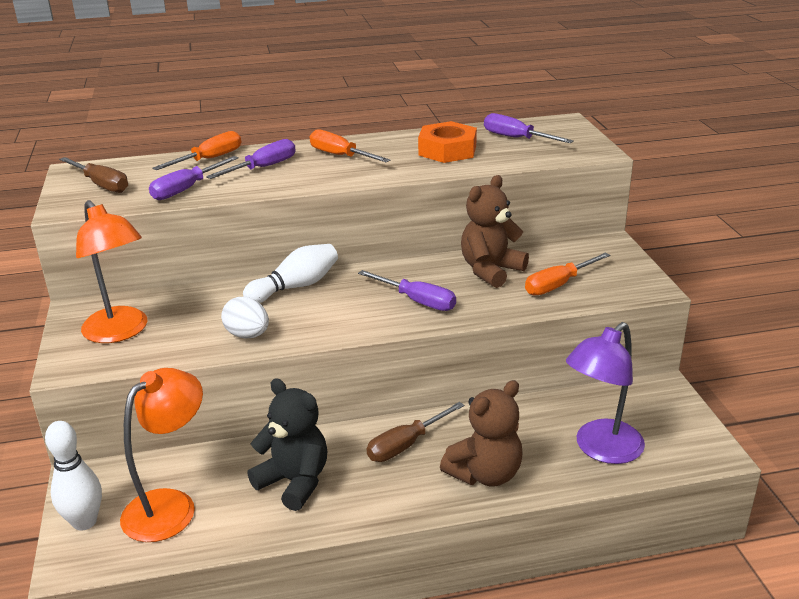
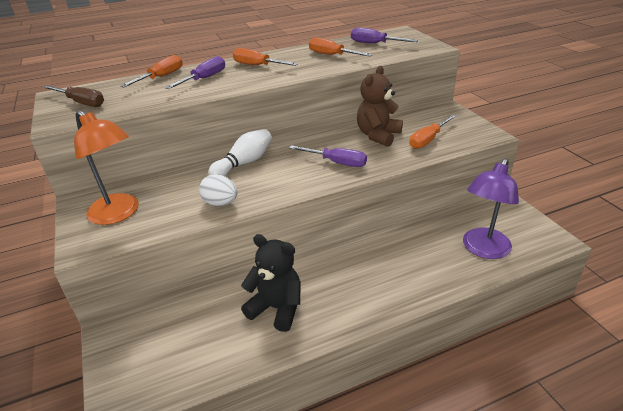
camera: 10 degrees left, 5 degrees up
(84, 522) = (119, 369): white bowling pin -> none
(170, 505) = (186, 343): orange lamp -> none
(186, 189) = (151, 99): purple screwdriver -> none
(406, 445) = (348, 267): brown screwdriver -> none
(447, 150) = (332, 55): orange nut -> orange screwdriver
(485, 474) = (412, 280): brown teddy bear -> none

